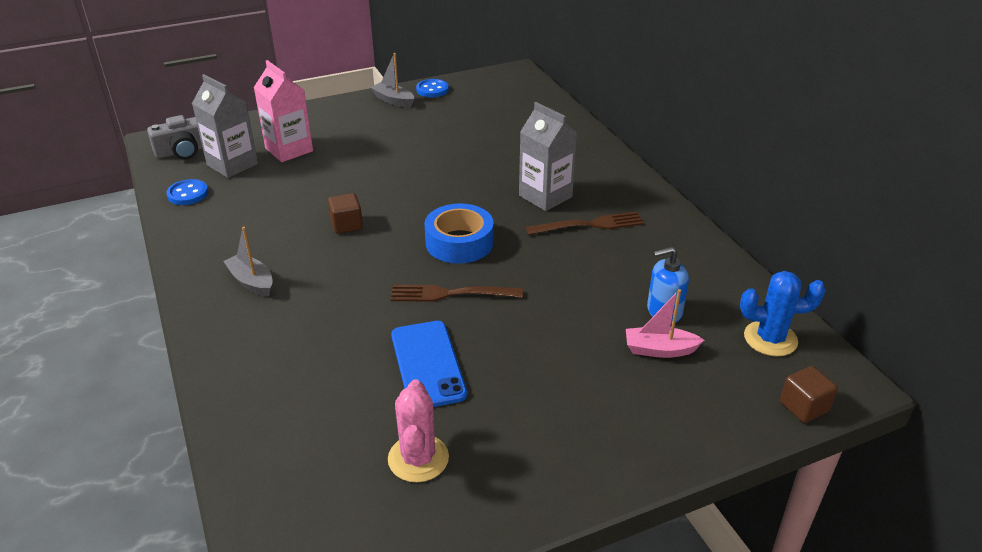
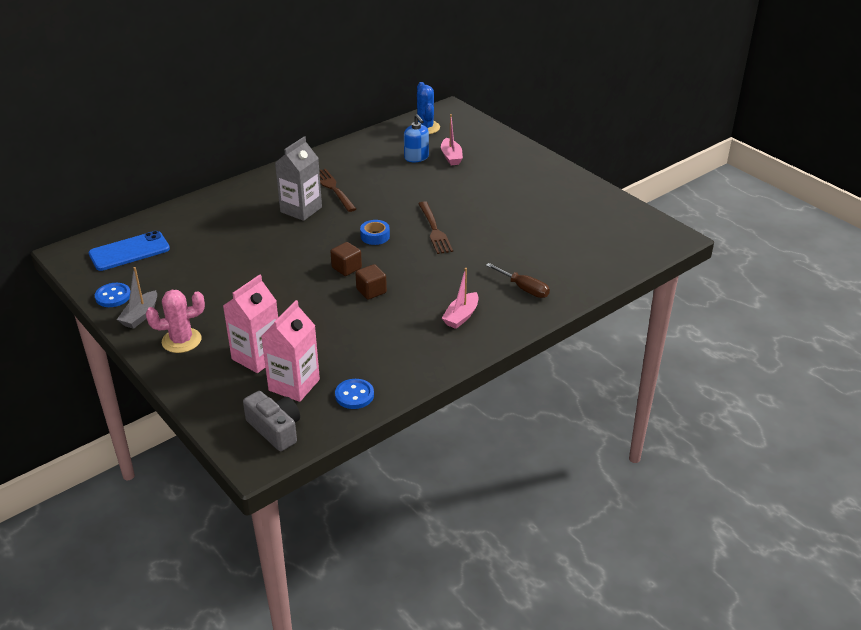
camera: 105 degrees left, 0 degrees up
(232, 164) = (294, 385): grey carton -> pink carton
(252, 282) = (461, 316): grey boat -> pink boat
(267, 348) = (524, 288): none -> brown screwdriver
(418, 458) = (574, 216): pink cactus -> pink cactus (181, 340)
(428, 364) = (504, 226): blue phone -> blue phone (129, 251)
(459, 242) = (375, 236): blue tape -> blue tape, size x0.57
(804, 407) = (473, 119): brown cube -> brown cube (346, 268)

